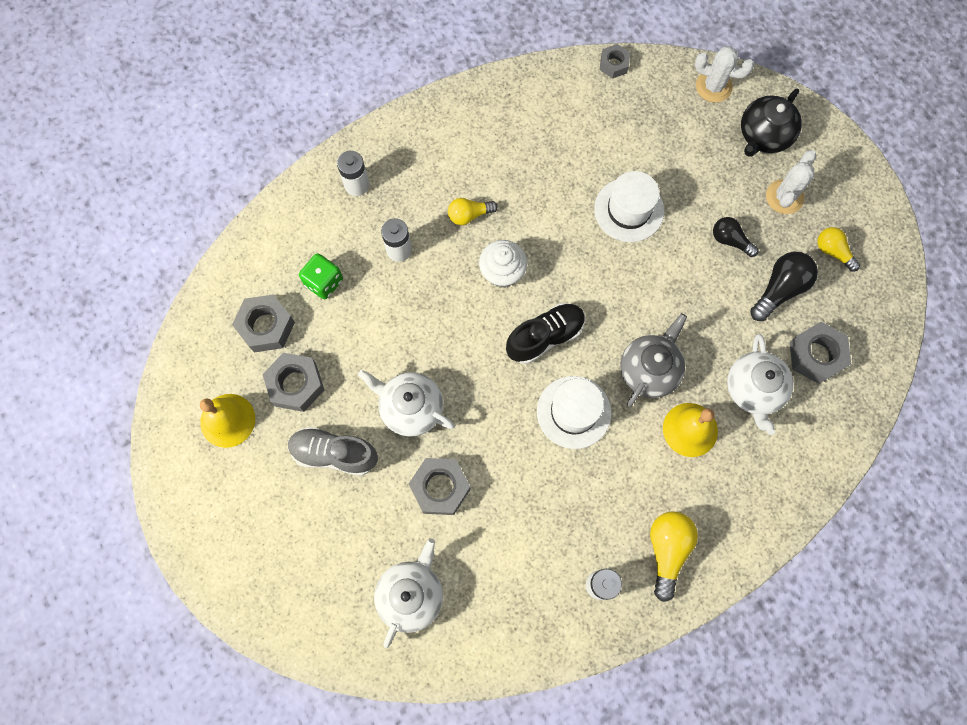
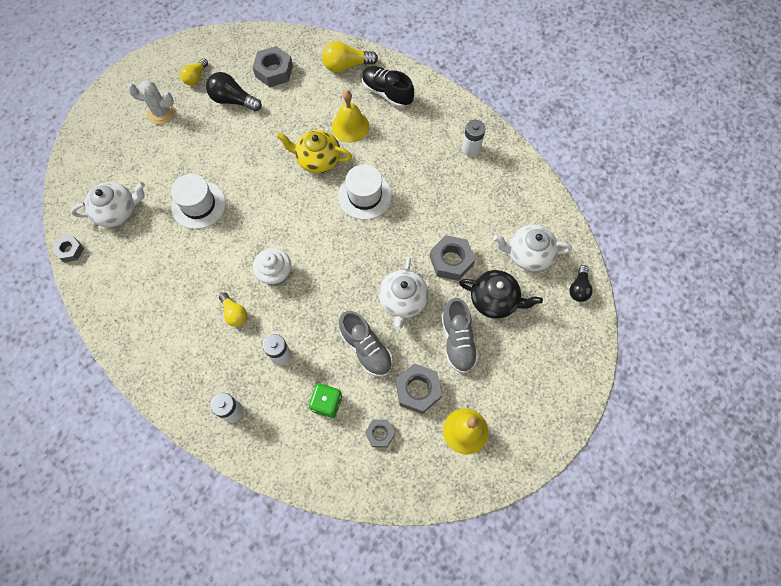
camera: 110 degrees left, 5 degrees down
(266, 326) = (380, 434): grey nut -> grey nut, size x0.61
(368, 344) = (366, 348): none -> grey shoe
(545, 337) = (316, 229): black shoe -> black shoe (387, 93)
(649, 370) = (318, 159): grey teapot -> yellow teapot
(667, 550) = (433, 119): yellow light bulb -> yellow light bulb (346, 65)
(713, 86) = (77, 177): white cactus -> none
(730, 240) = (205, 136): black light bulb -> black light bulb (578, 288)
(753, 390) = (310, 98): white teapot -> white teapot (117, 211)
(764, 135) = (113, 136): black teapot -> black teapot (494, 300)

